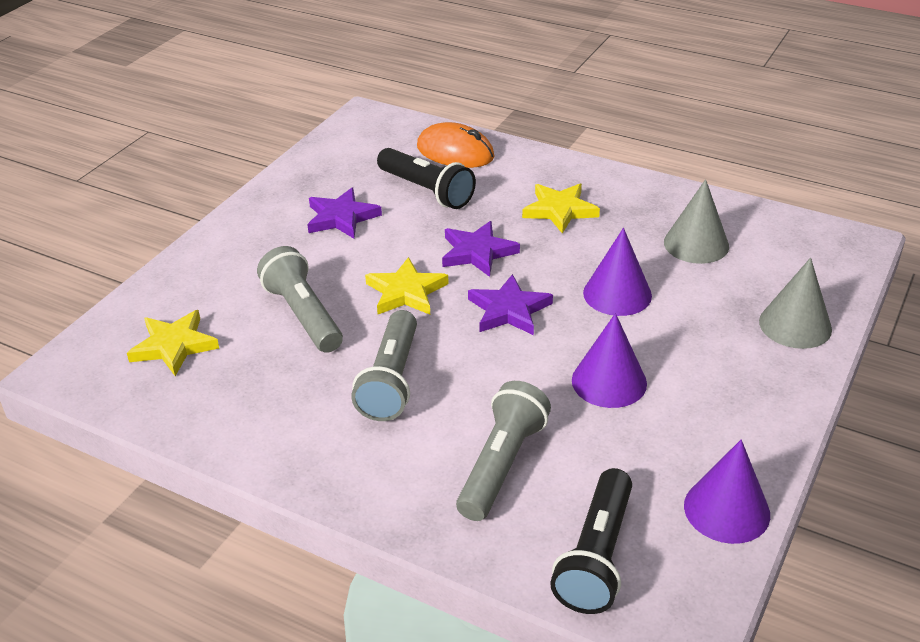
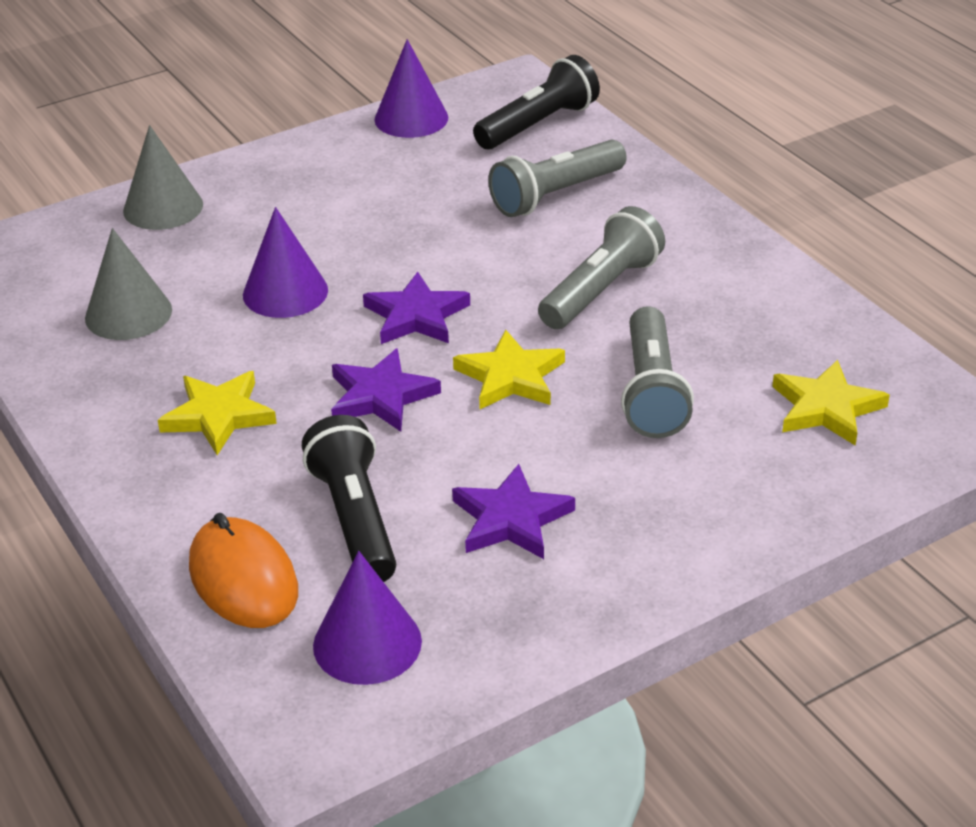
camera: 150 degrees left, 0 degrees up
(609, 381) = (394, 221): purple cone -> purple cone (367, 643)

